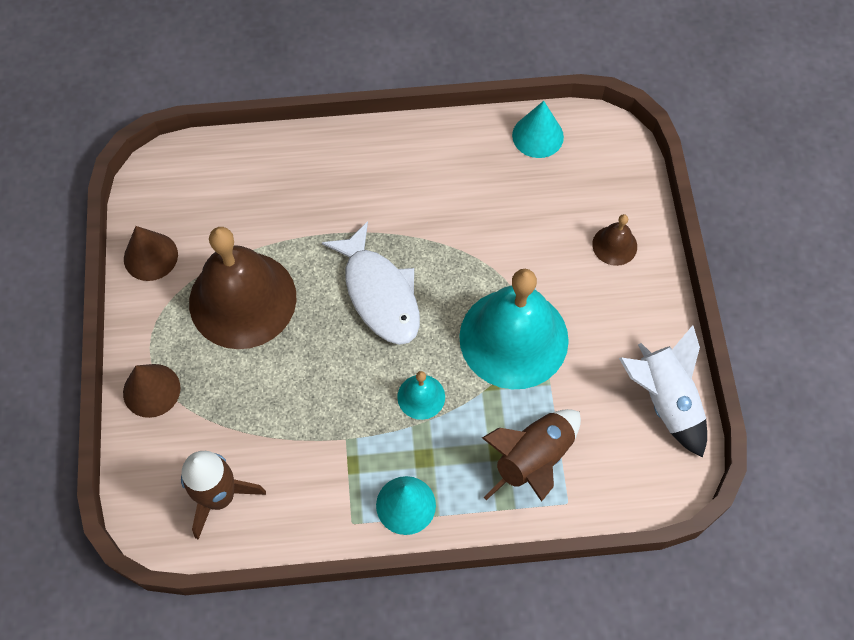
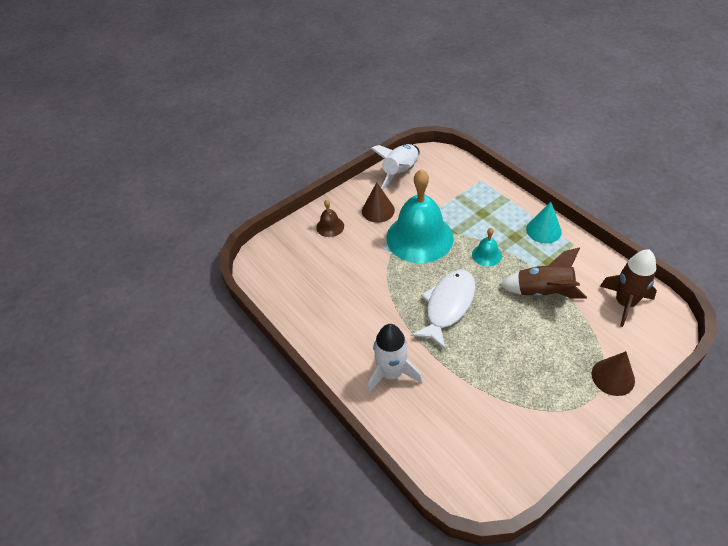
camera: 120 degrees left, 15 degrees down
(150, 256) = (540, 446): brown cone -> brown cone (378, 210)
(242, 299) = (515, 370): brown bell -> none
(340, 180) = (391, 373): none -> white rocket
(533, 460) = (474, 199): brown rocket -> brown rocket (543, 292)
(537, 136) = (281, 293): turquoise cone -> none

